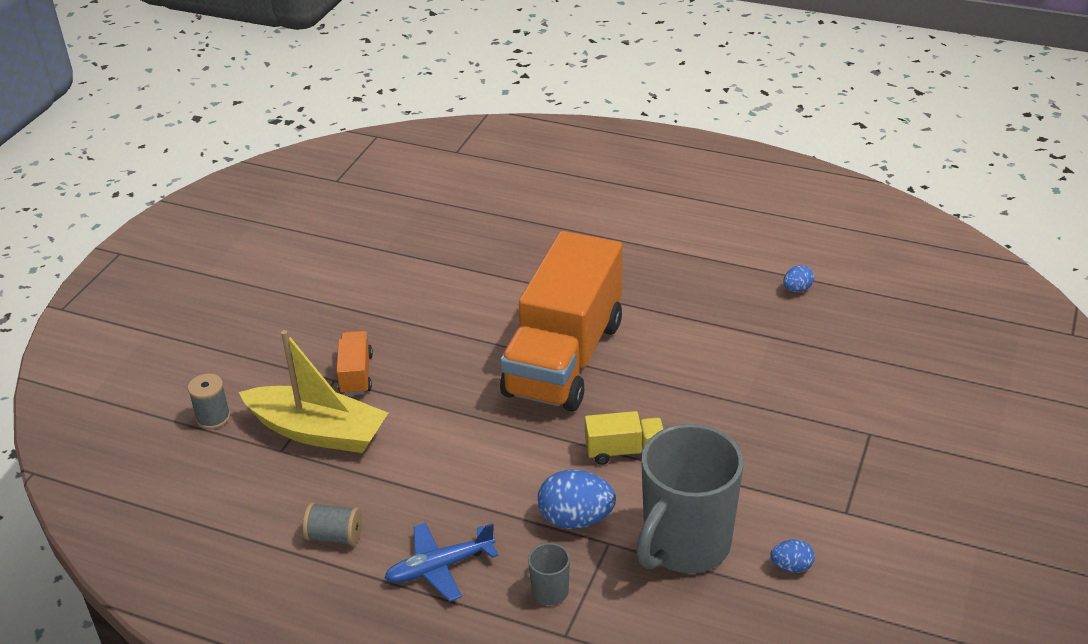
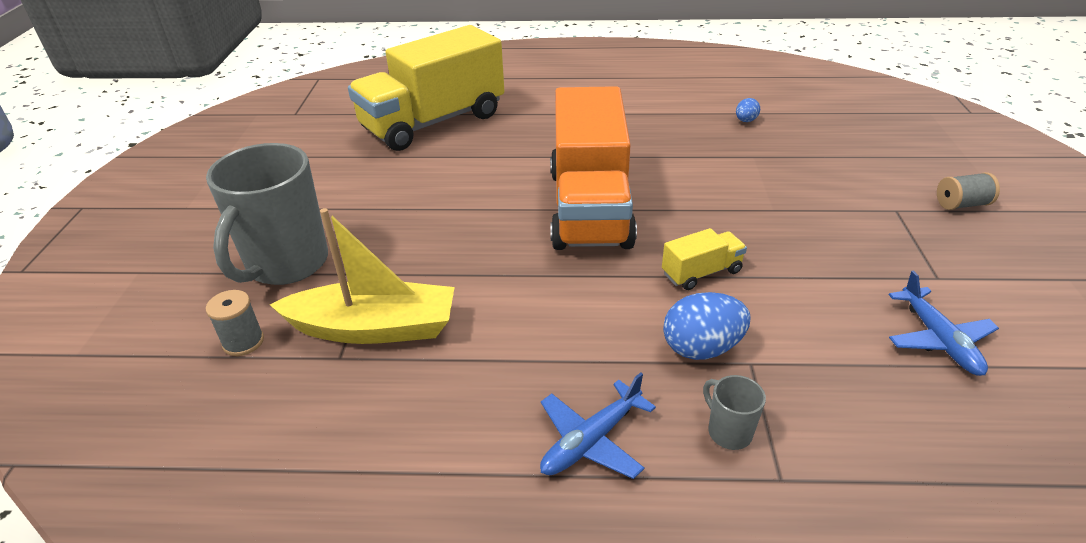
camera: 20 degrees left, 0 degrees up
(334, 536) = (448, 438): grey spool -> grey spool (961, 204)
(356, 375) = (390, 264): orange truck -> none
(467, 220) = (433, 122): none -> yellow truck
(685, 545) = (826, 346): grey mug -> grey mug (286, 264)
(791, 566) = (938, 339): blue egg -> blue plane

